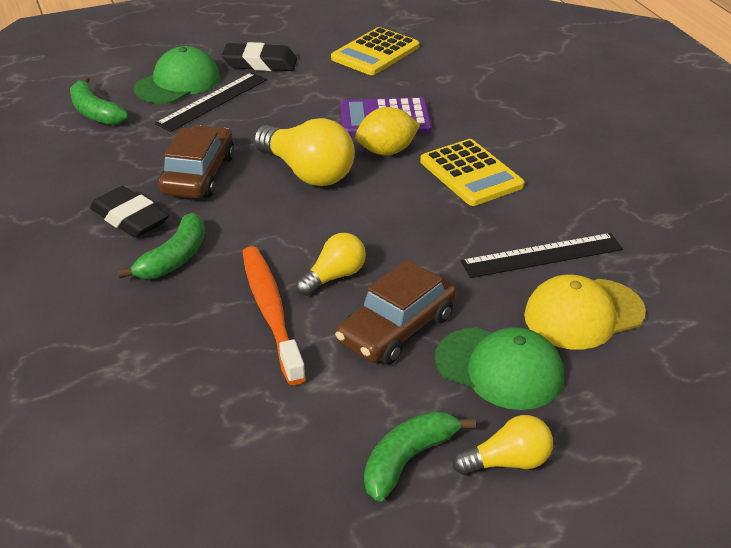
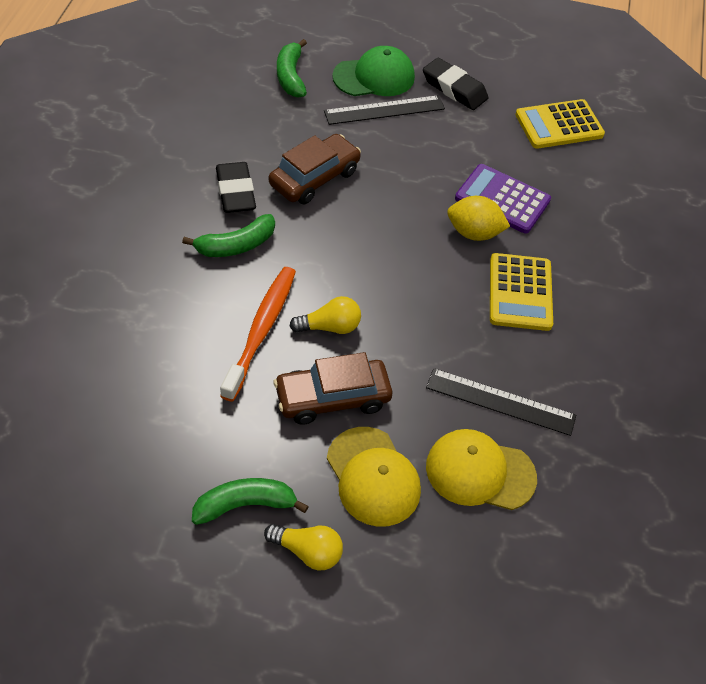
camera: 30 degrees right, 15 degrees up
(307, 172) = (394, 219): yellow light bulb -> none
(499, 368) = (373, 477): green cap -> yellow cap

